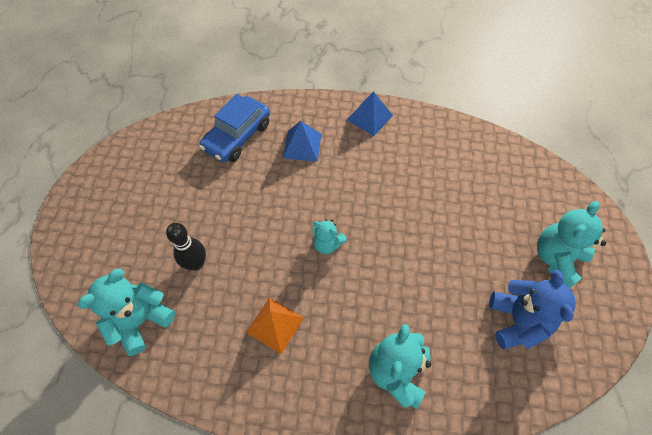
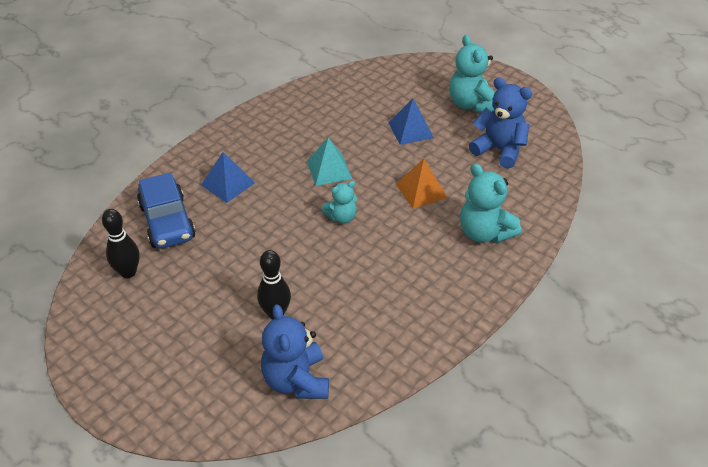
camera: 55 degrees left, 15 degrees down
(140, 321) = (296, 380): turquoise teddy bear -> blue teddy bear
(176, 148) = (128, 272): none -> black bowling pin
(275, 325) = (384, 286): orange pyramid -> orange pyramid (421, 190)
(370, 117) = (246, 128): blue pyramid -> blue pyramid (410, 130)
(372, 201) = (329, 169): none -> turquoise pyramid

